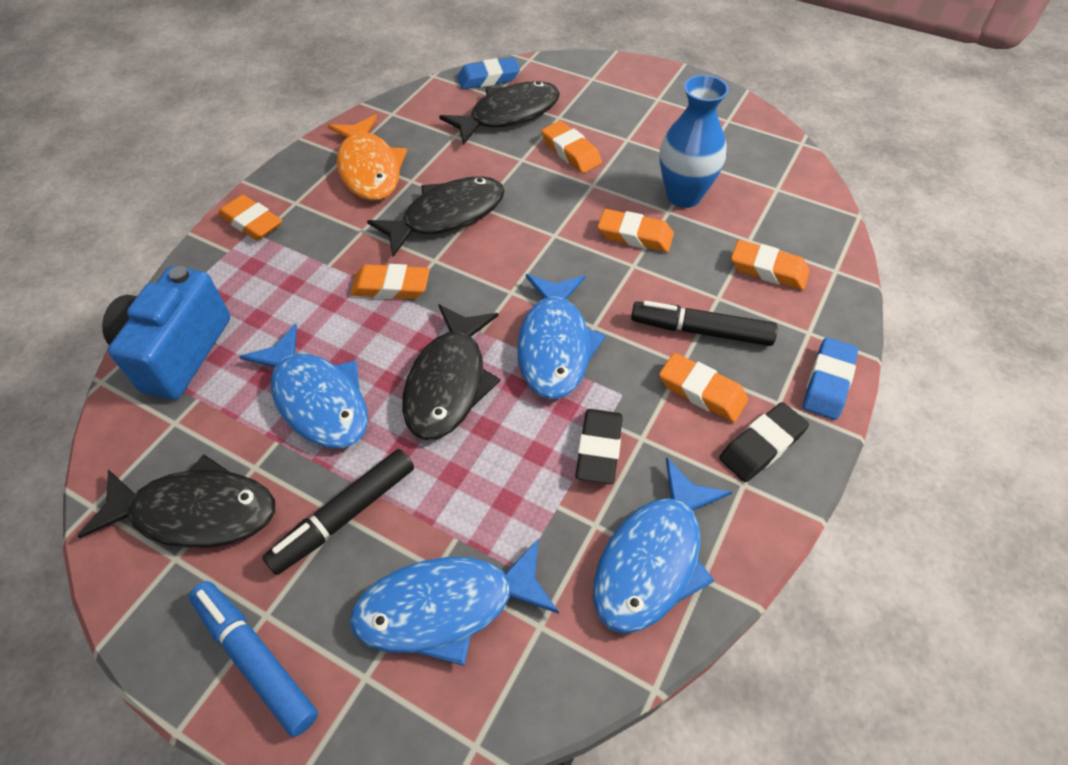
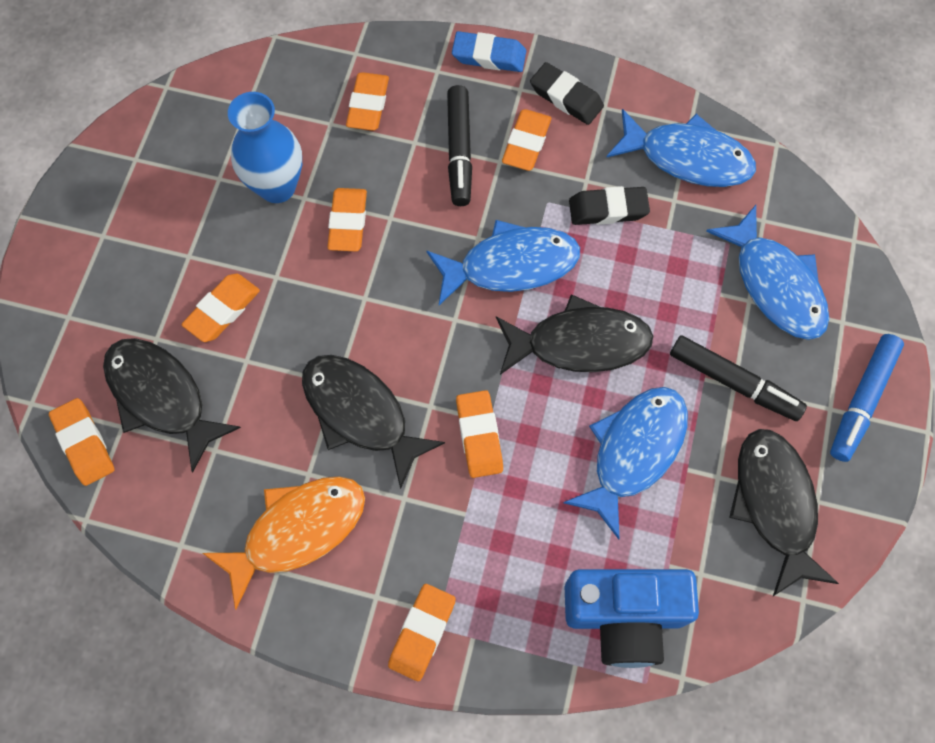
camera: 105 degrees left, 15 degrees up
(488, 78) = (84, 443): blue eraser -> orange eraser

